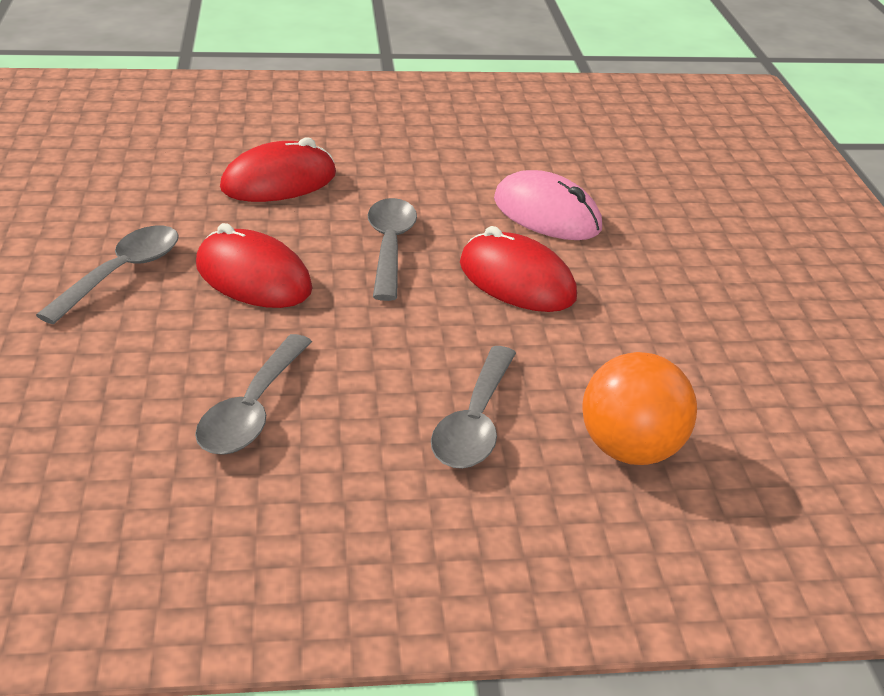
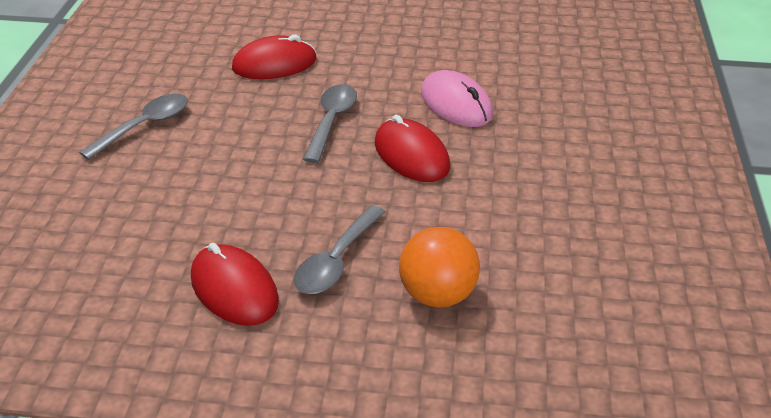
camera: 15 degrees right, 5 degrees up
(252, 409) = (192, 234): grey spoon -> none
(253, 277) = (229, 136): red mouse -> red mouse (234, 289)

